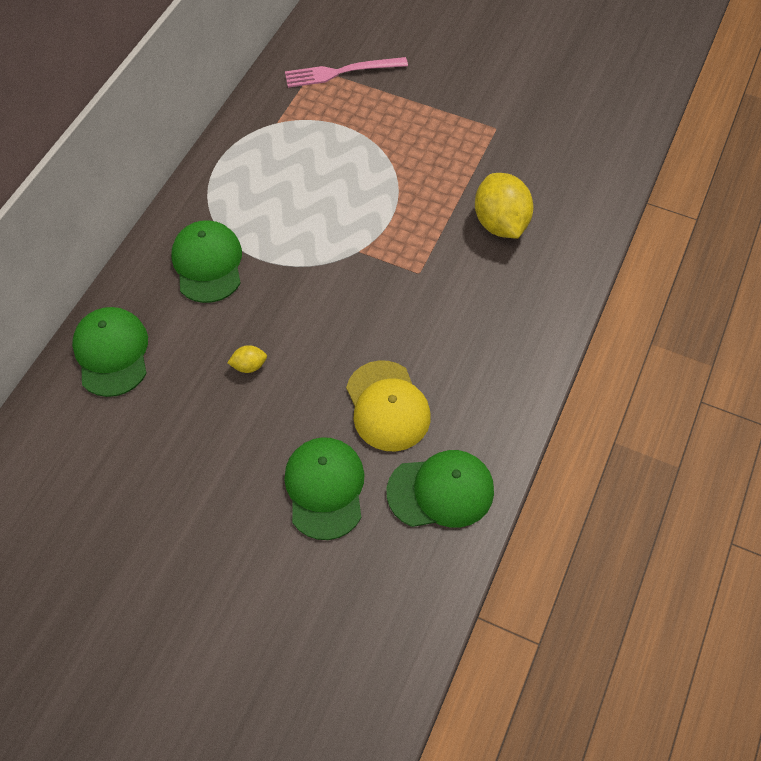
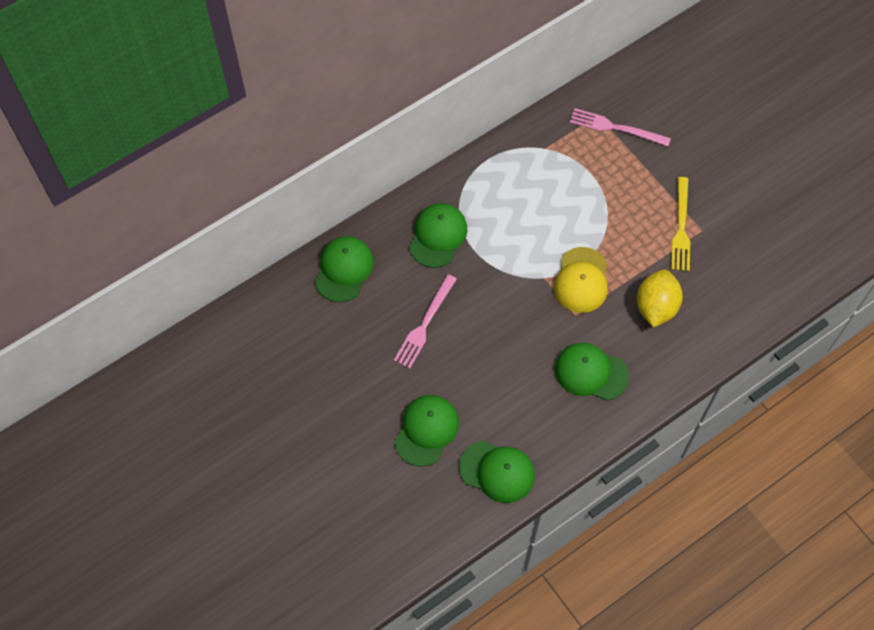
camera: 30 degrees right, 5 degrees up
(249, 366) = (425, 324): yellow lemon -> pink fork
(387, 406) = (497, 398): yellow cap -> yellow cap (581, 280)
(473, 135) = (681, 227): none -> yellow fork
(476, 324) = (591, 372): none -> green cap

